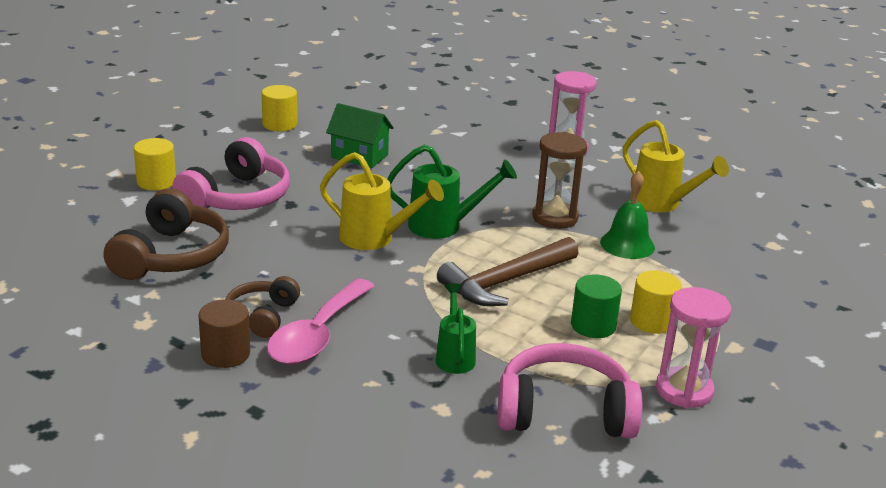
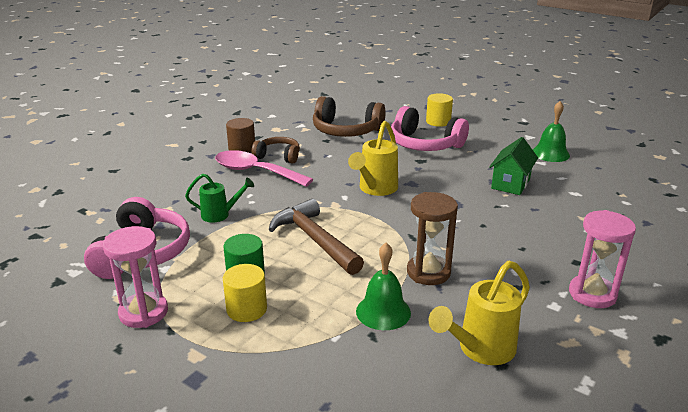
camera: 95 degrees right, 0 degrees up
(279, 124) = (550, 153): yellow cylinder -> green bell
(444, 226) = (400, 217): green watering can -> none

